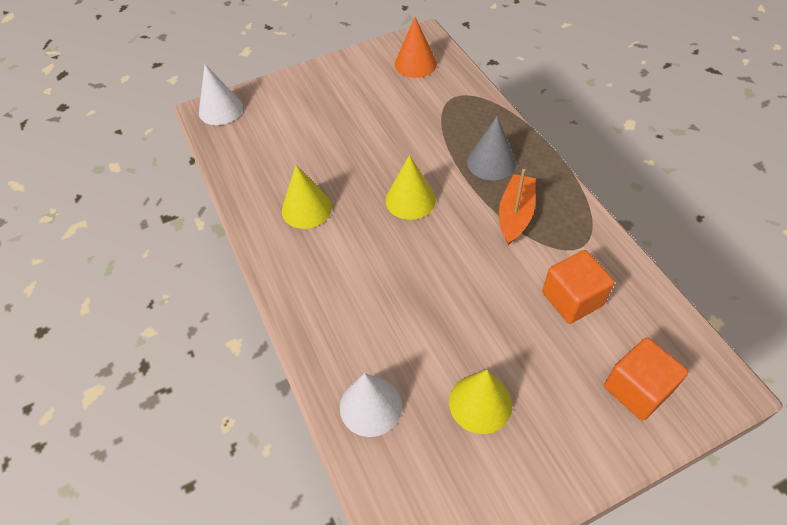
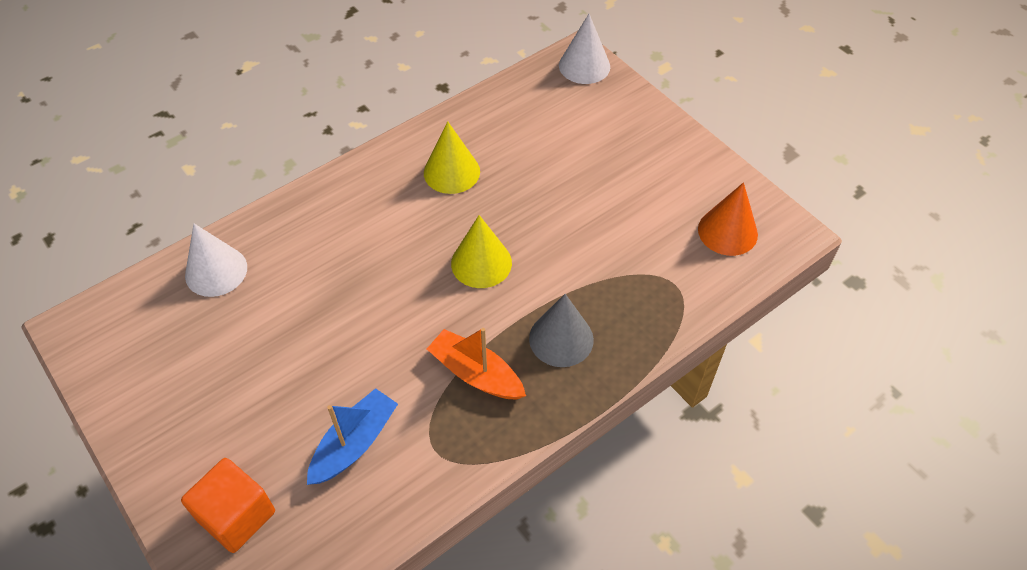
camera: 75 degrees right, 0 degrees up
(480, 403) = (219, 362): yellow cone -> none
(515, 214) = (476, 373): orange boat -> orange boat turned 150 degrees counterclockwise
(572, 299) = (354, 443): orange cube -> blue boat

